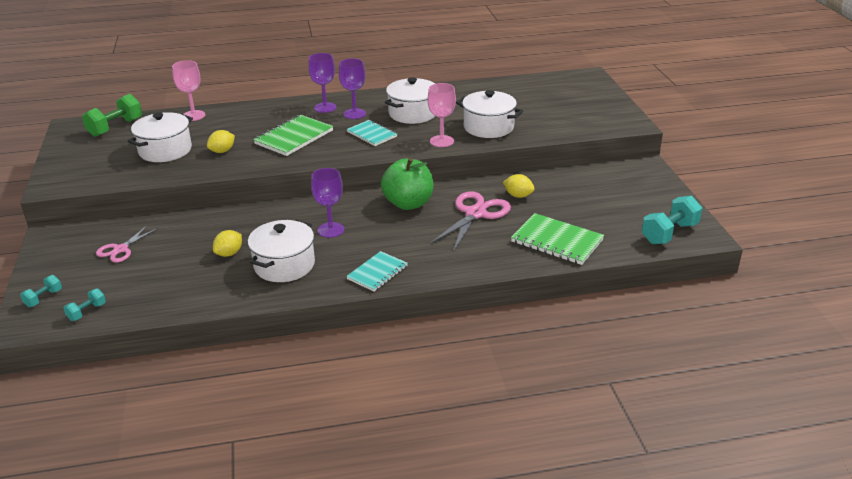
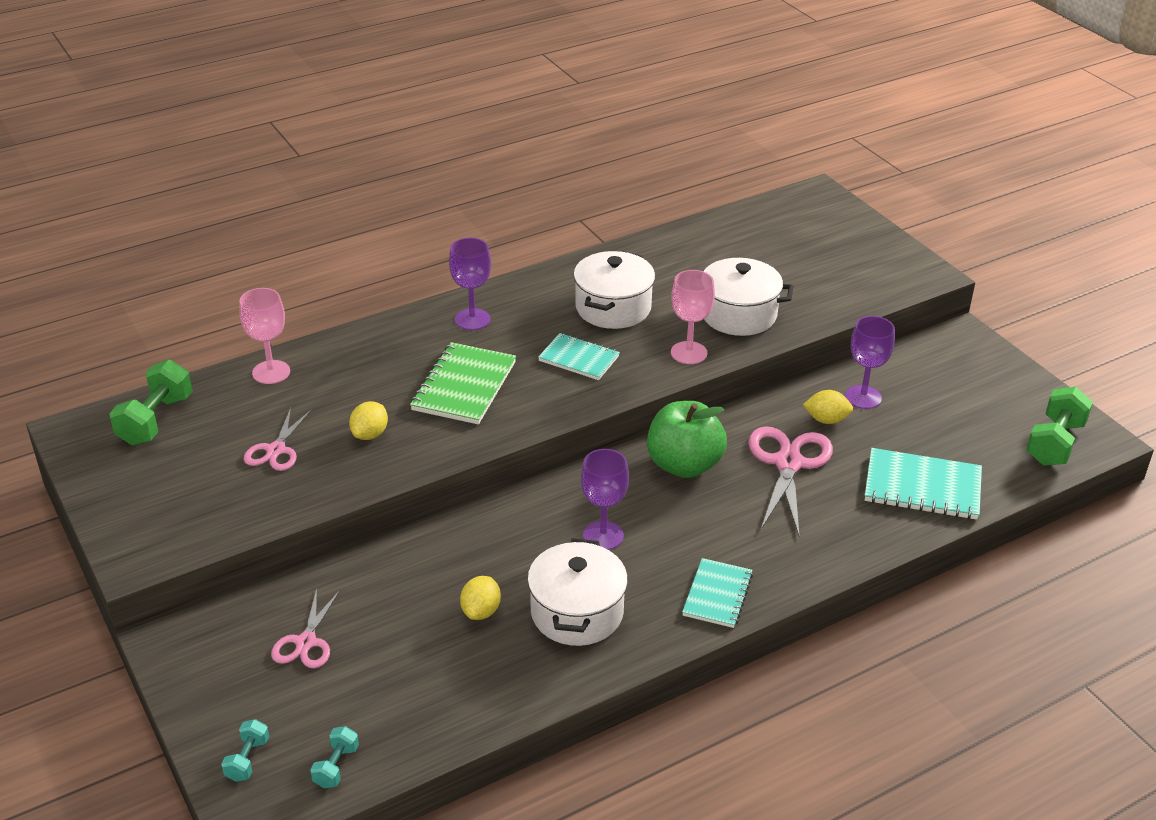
camera: 20 degrees left, 5 degrees up
(165, 150) = (275, 450): white pot -> pink scissors
(354, 114) = (526, 324): purple goblet -> purple goblet (863, 397)
(557, 241) = (922, 487): green notebook -> turquoise notebook
(669, 233) = (1055, 443): turquoise dumbbell -> green dumbbell

